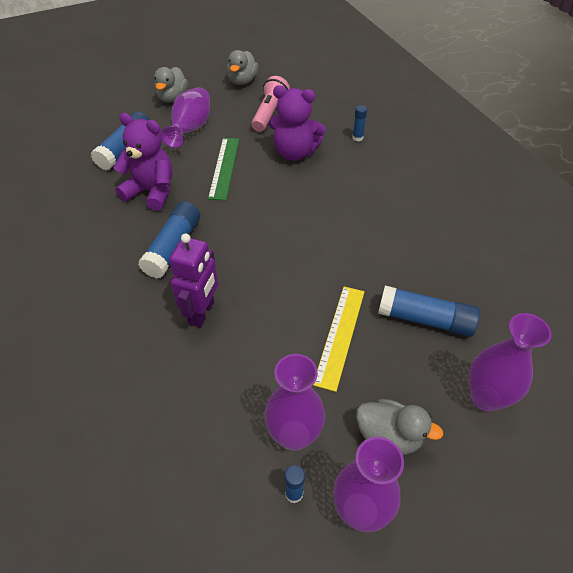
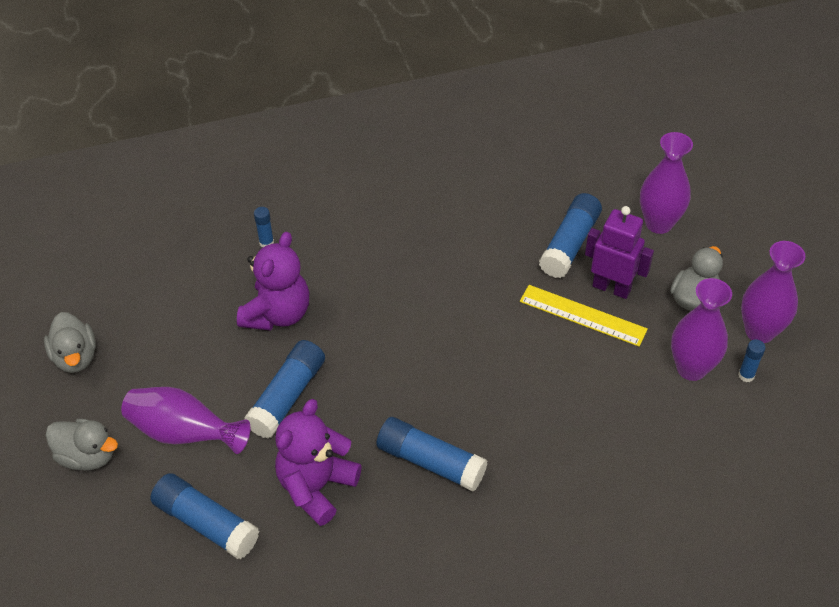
camera: 80 degrees left, 0 degrees up
(202, 313) = (539, 435): purple robot -> purple robot (611, 288)
(224, 167) = (287, 396): green ruler -> blue glue stick
(242, 81) = (75, 357): grey duck -> grey duck turned 45 degrees clockwise
(269, 113) = (177, 332): pink flashlight -> none

